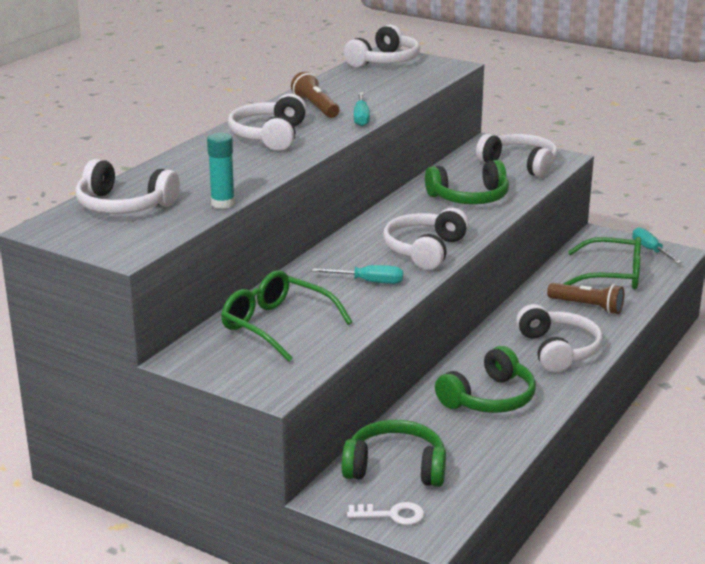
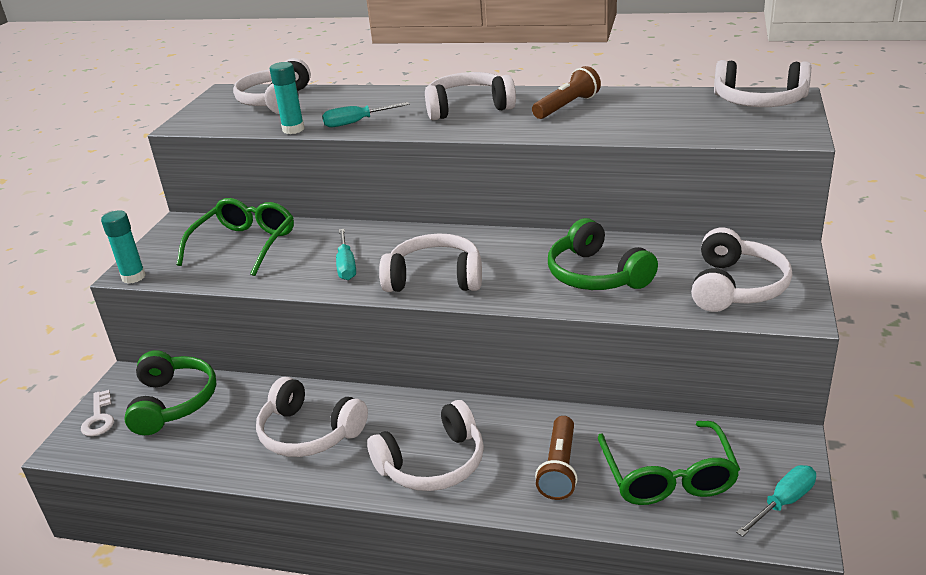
camera: 75 degrees right, 5 degrees up
(289, 389) = (133, 277): none -> turquoise glue stick
(361, 118) = (555, 131): turquoise screwdriver -> turquoise screwdriver (356, 122)
(489, 398) = (309, 433): green headphones -> white headphones

